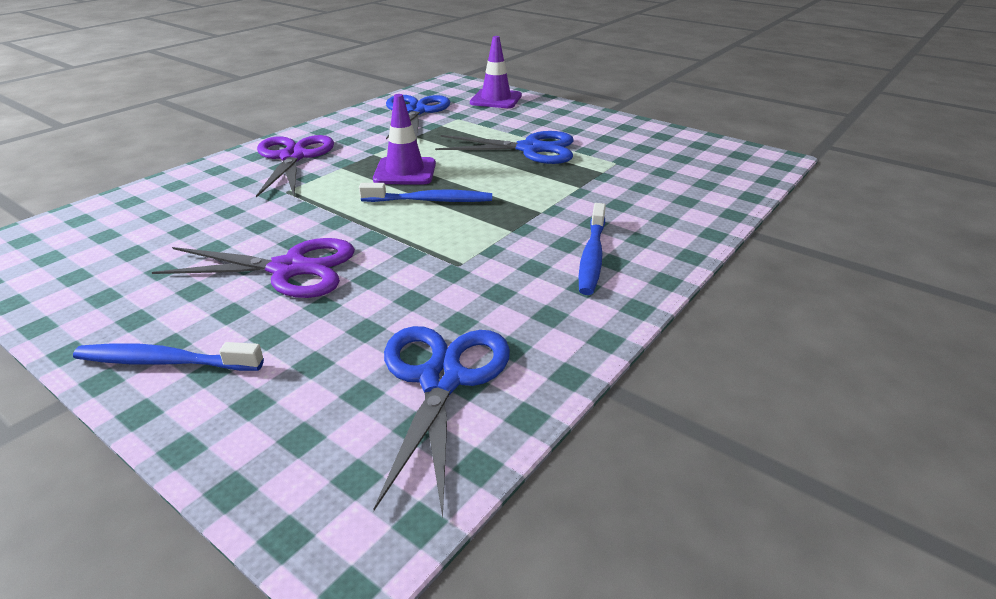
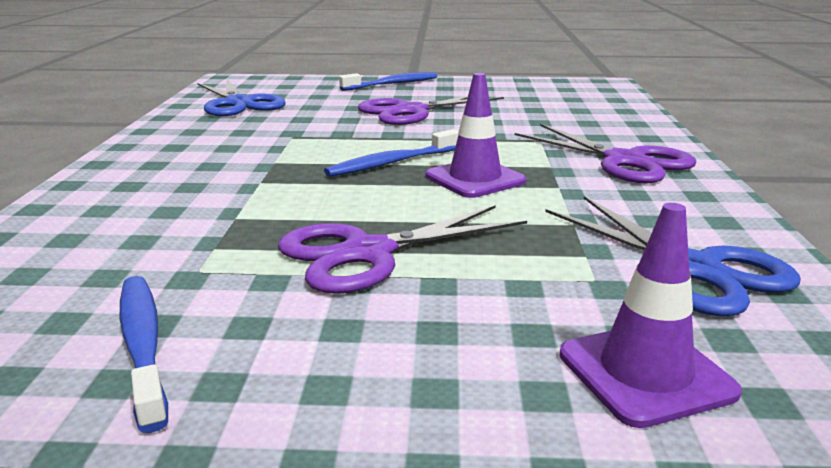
camera: 145 degrees right, 10 degrees down
(530, 149) = (368, 253): blue scissors -> purple scissors
(592, 256) = (177, 162): blue toothbrush -> blue toothbrush (143, 345)

